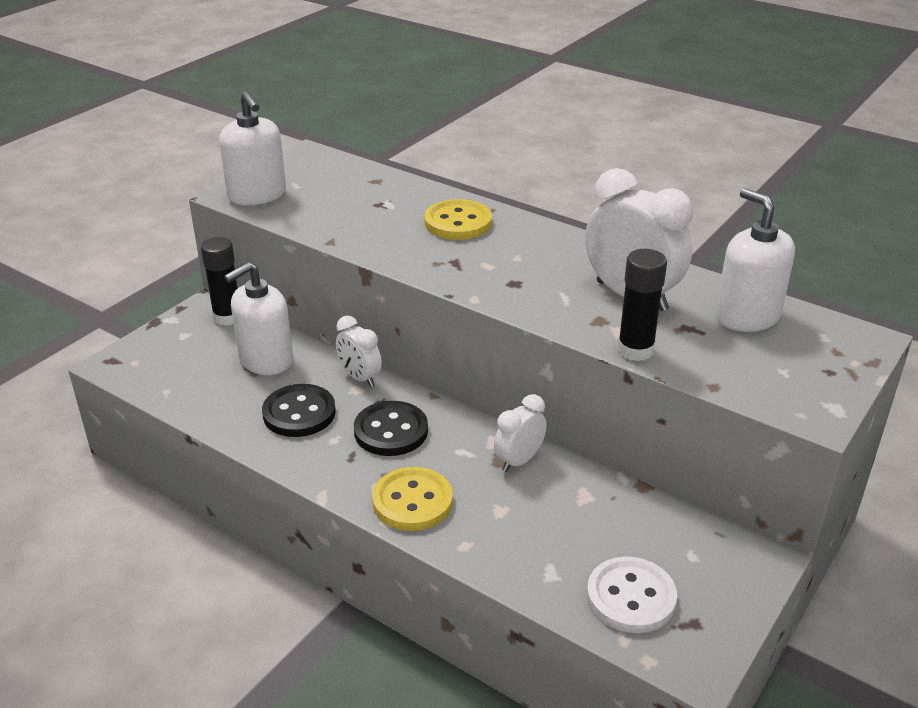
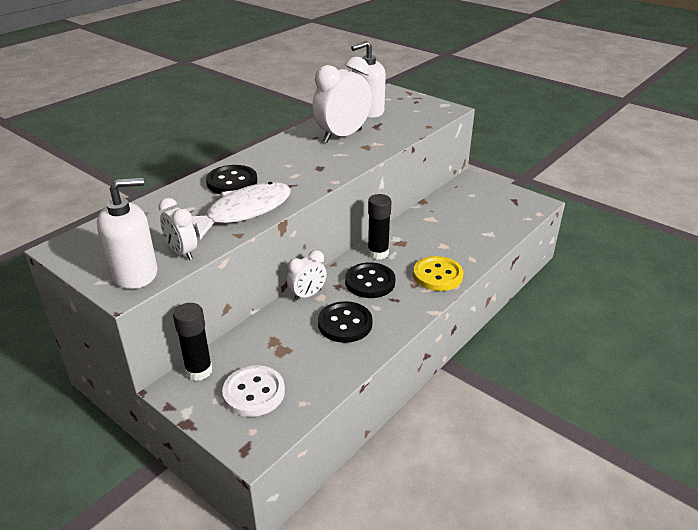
camera: 85 degrees left, 0 degrees up
(266, 360) = (272, 344): white soap dispenser -> none
(382, 239) = (243, 212): none -> white fish
(458, 222) = (232, 182): yellow button -> black button
(519, 460) = (401, 236): white clock -> white clock (182, 252)
(631, 597) = (502, 213): white button -> white button (254, 392)
(635, 350) = (397, 140): black glue stick -> black glue stick (378, 253)

